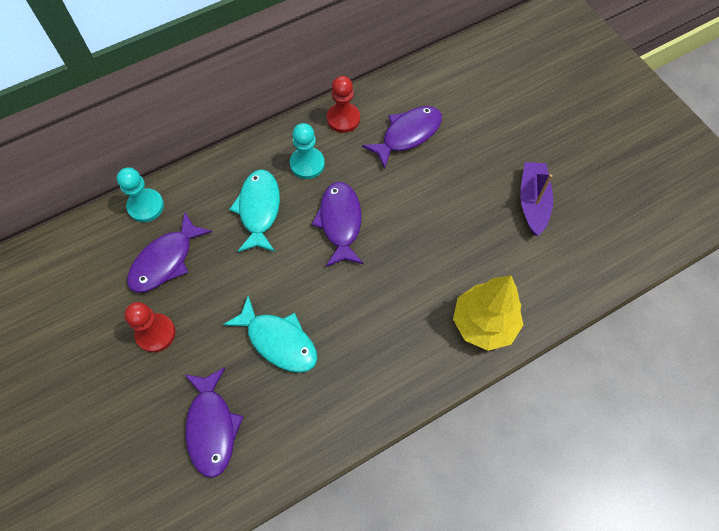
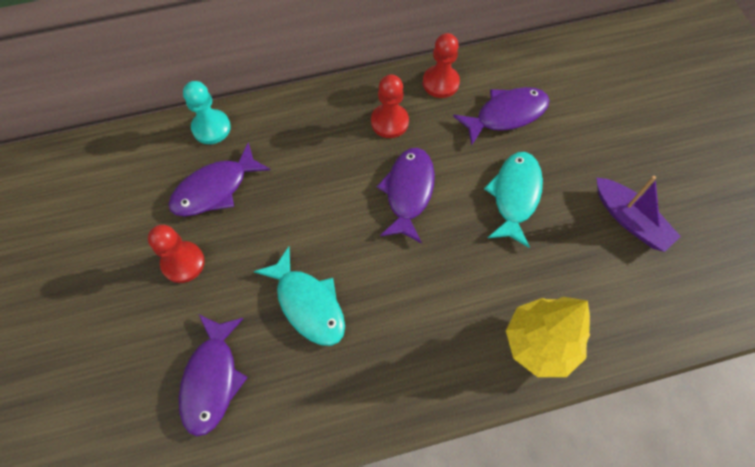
camera: 15 degrees right, 0 degrees up
(259, 209) = (326, 158): turquoise fish -> turquoise fish (515, 196)
(307, 164) = (389, 122): turquoise pawn -> red pawn
(533, 202) = (630, 220): purple boat -> purple boat turned 120 degrees clockwise

